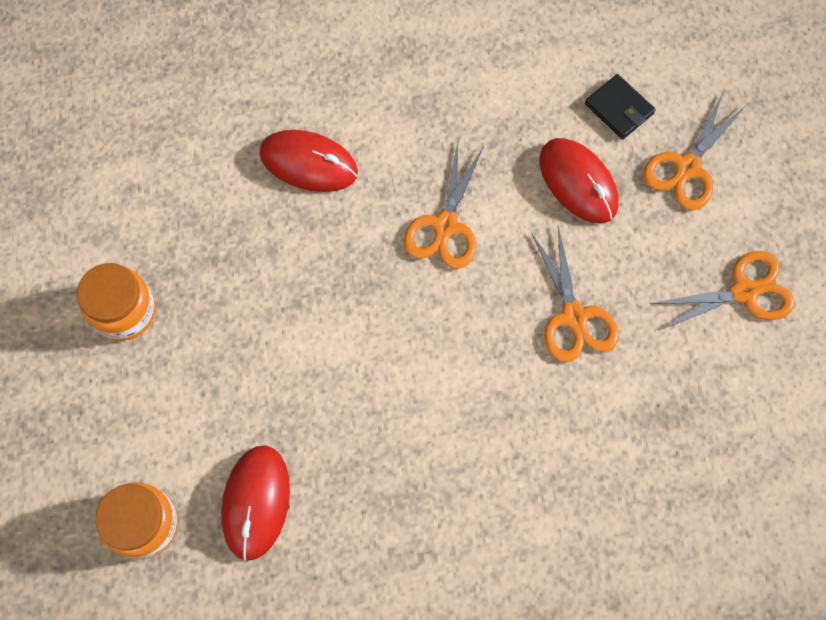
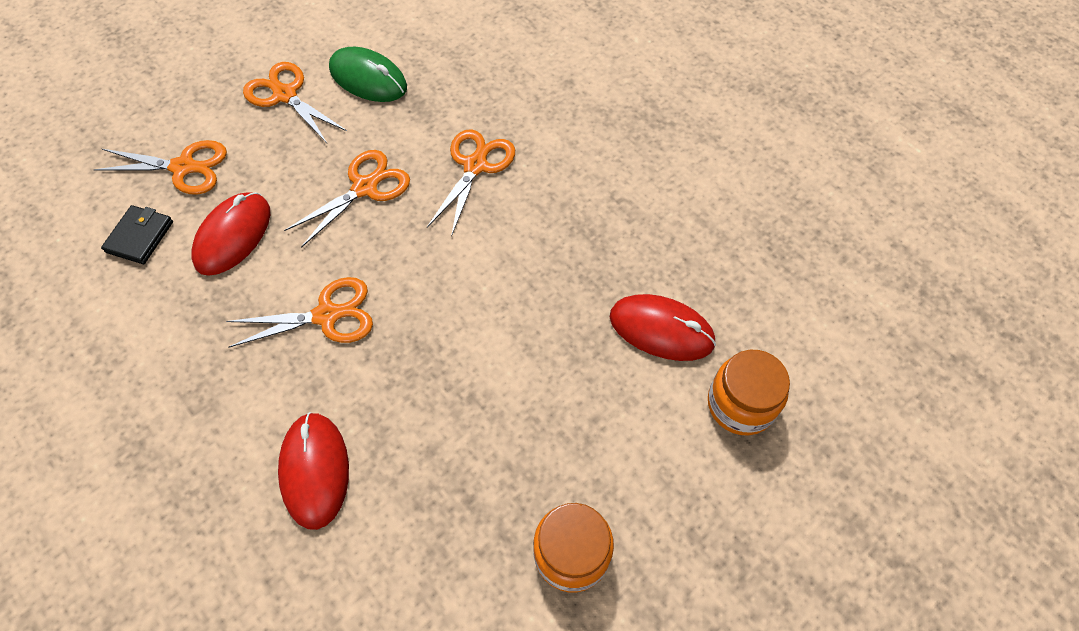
camera: 120 degrees left, 10 degrees down
(256, 502) = (661, 329): red mouse -> red mouse turned 45 degrees clockwise
(544, 434) = (475, 166): none -> orange scissors
(728, 385) = (368, 78): none -> green mouse

